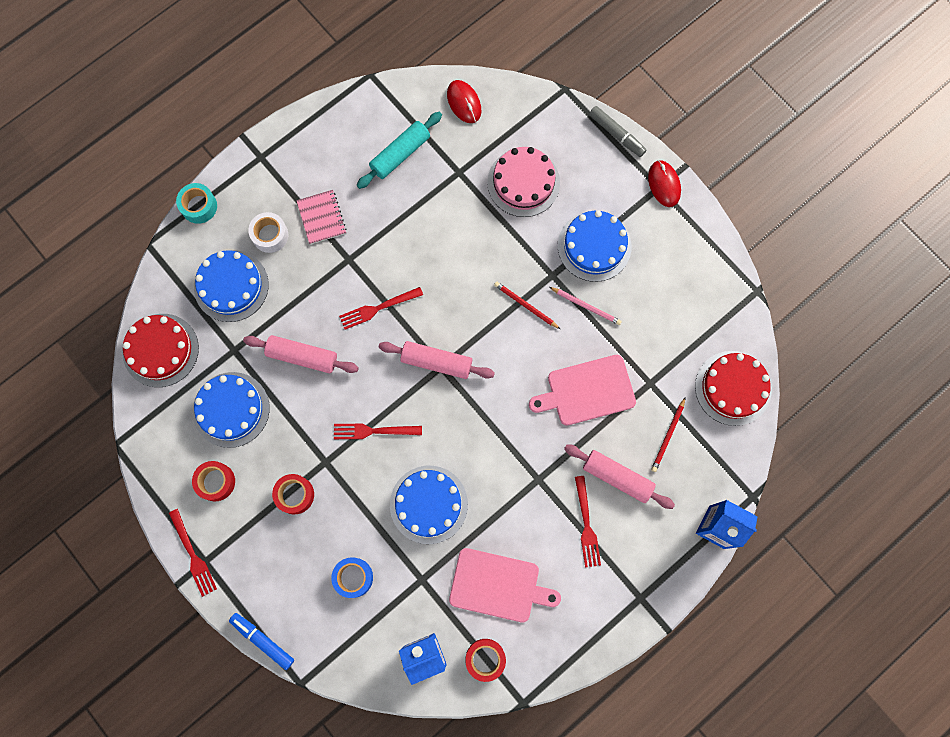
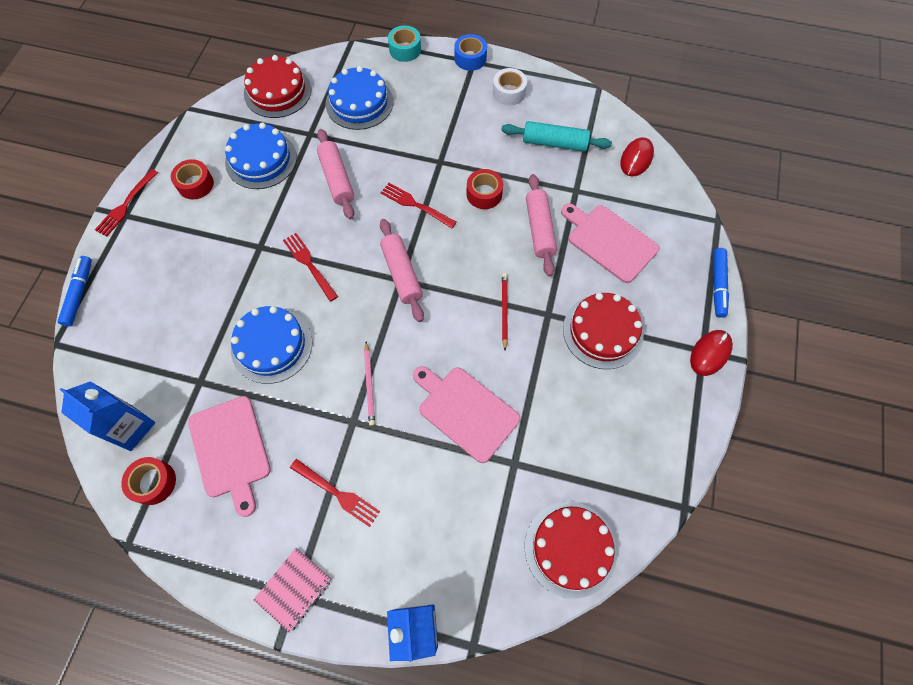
camera: 55 degrees right, 10 degrees down
(270, 235) = (418, 102): white tape -> white tape (509, 92)
(295, 495) = (218, 242): red tape -> red tape (484, 194)
(321, 218) = (459, 125): pink notebook -> pink notebook (294, 589)
(353, 577) = (171, 327): blue tape -> blue tape (470, 58)
(523, 182) = (609, 241): pink cake -> pink cutting board
(586, 306) = (543, 359): pink pencil -> pink pencil (369, 385)
(586, 525) = (337, 493): red fork -> red fork turned 105 degrees counterclockwise
(594, 246) = (603, 331): blue cake -> red cake
(616, 134) = (718, 285): grey marker -> blue marker
(617, 477) = (402, 492): pink rolling pin -> pink rolling pin (539, 229)
(668, 436) = (476, 515): red pencil -> none

